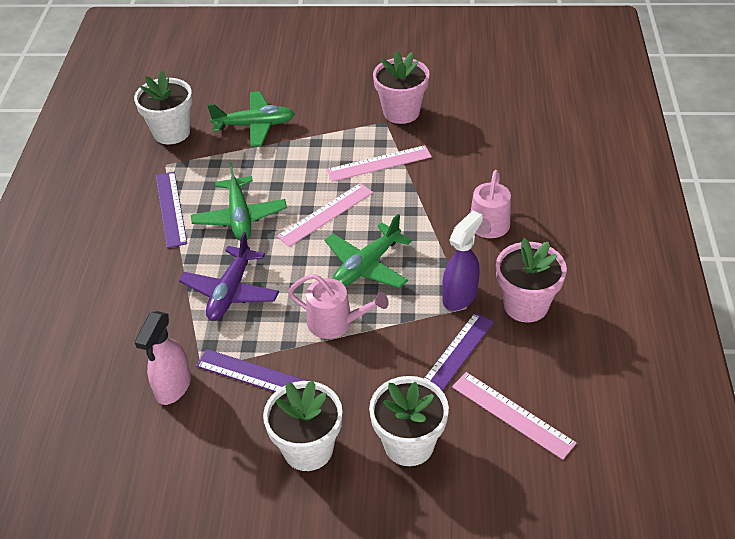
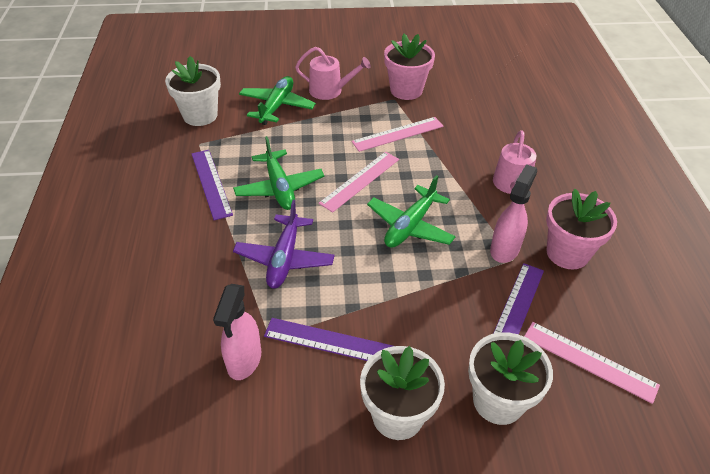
camera: 10 degrees left, 0 degrees up
(255, 125) = (277, 106): green plane -> green plane turned 60 degrees counterclockwise
(335, 322) = (394, 282): pink watering can -> pink watering can (330, 90)
(460, 296) = (505, 249): purple spray bottle -> pink spray bottle

